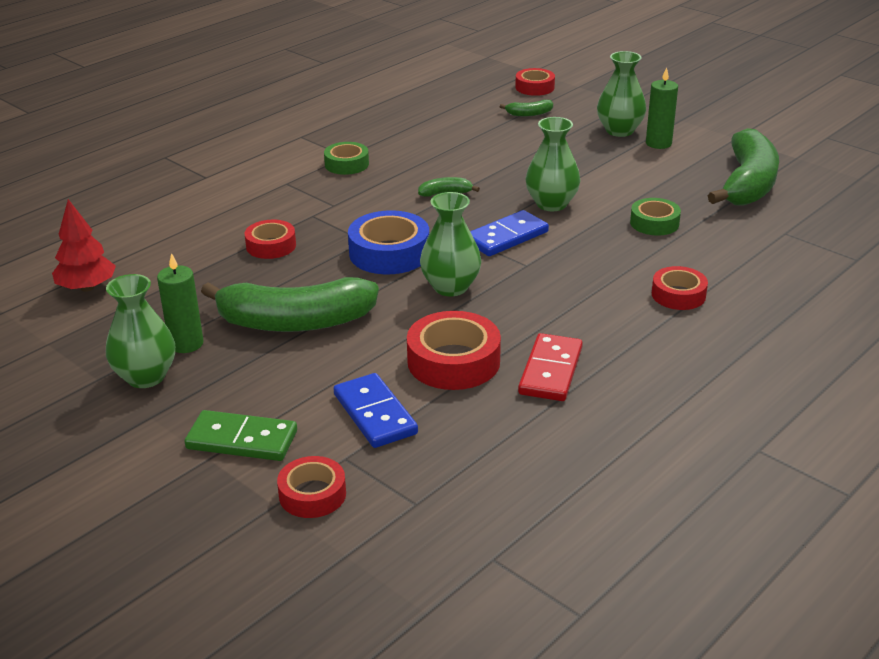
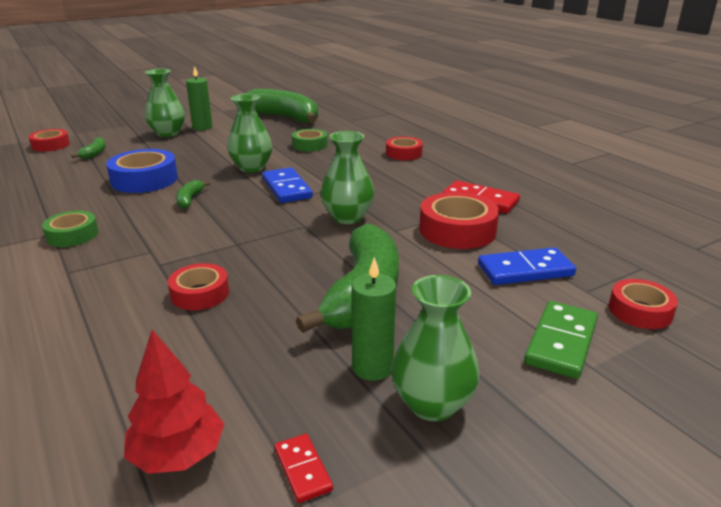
camera: 75 degrees left, 5 degrees down
(76, 334) = (303, 469): none -> red domino
(389, 253) = (271, 235): blue tape -> blue tape (144, 180)

